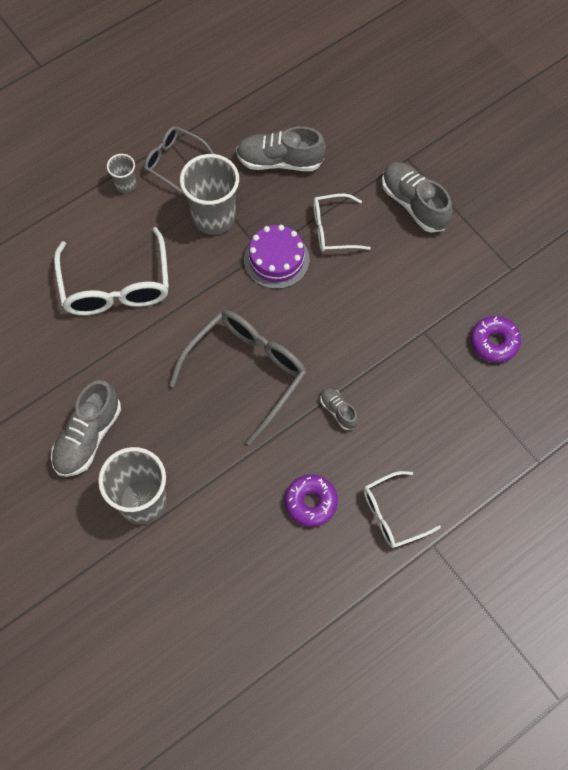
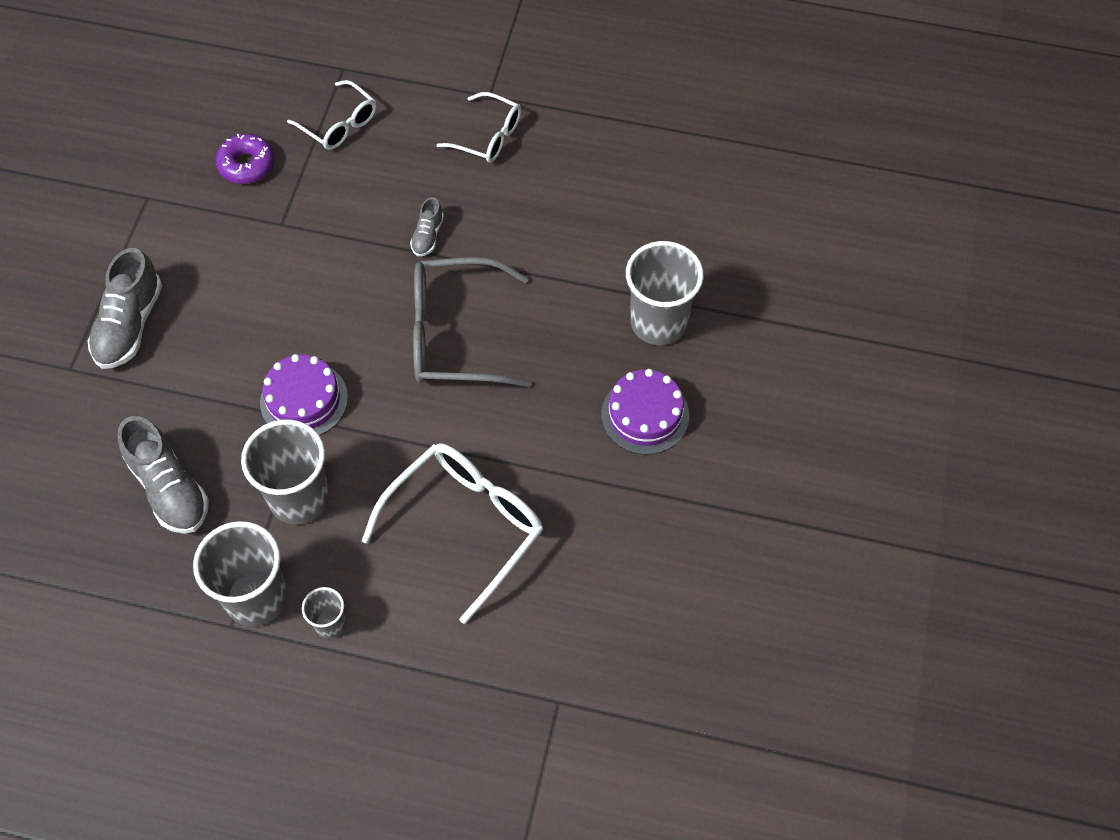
camera: 130 degrees left, 5 degrees down
(88, 437) = (645, 415): grey shoe -> purple cake
(174, 162) = (256, 597): grey glasses -> grey cup
(311, 502) = (534, 198): purple donut -> none
(333, 229) = (222, 375): white glasses -> white glasses (339, 124)

